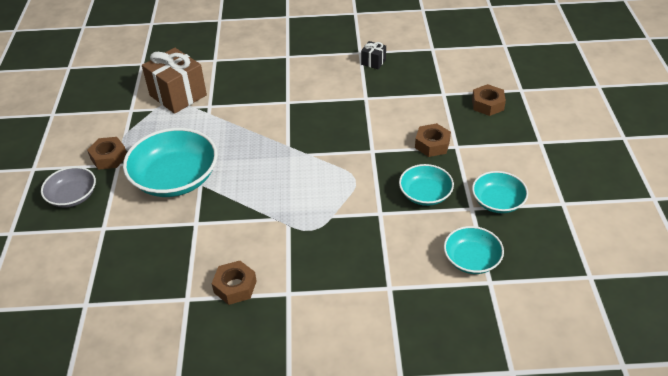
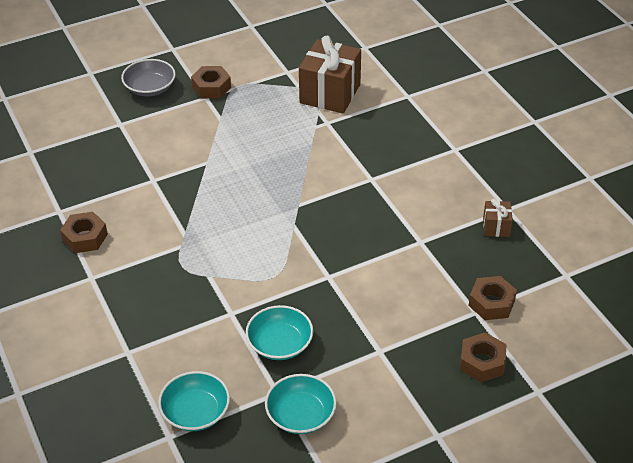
camera: 65 degrees right, 0 degrees up
(175, 178) = (206, 142): turquoise bowl -> none
(373, 62) = (496, 227): black gift -> brown gift
(432, 144) = (369, 327): brown nut -> brown nut (491, 303)

